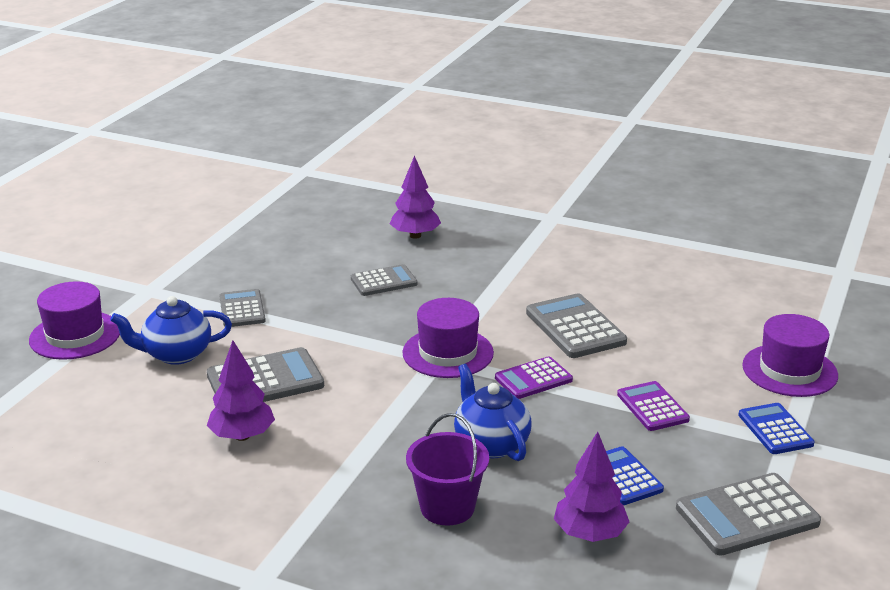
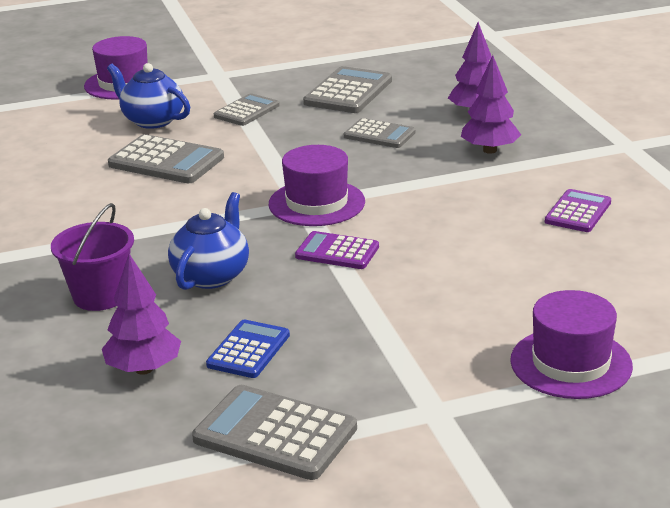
camera: 50 degrees right, 0 degrees up
(242, 436) = (85, 187): purple tree -> purple tree (489, 150)
(575, 327) = (453, 234): grey calculator -> grey calculator (348, 92)
(652, 407) = (382, 320): purple calculator -> purple calculator (578, 212)
(775, 429) = (445, 395): blue calculator -> none

